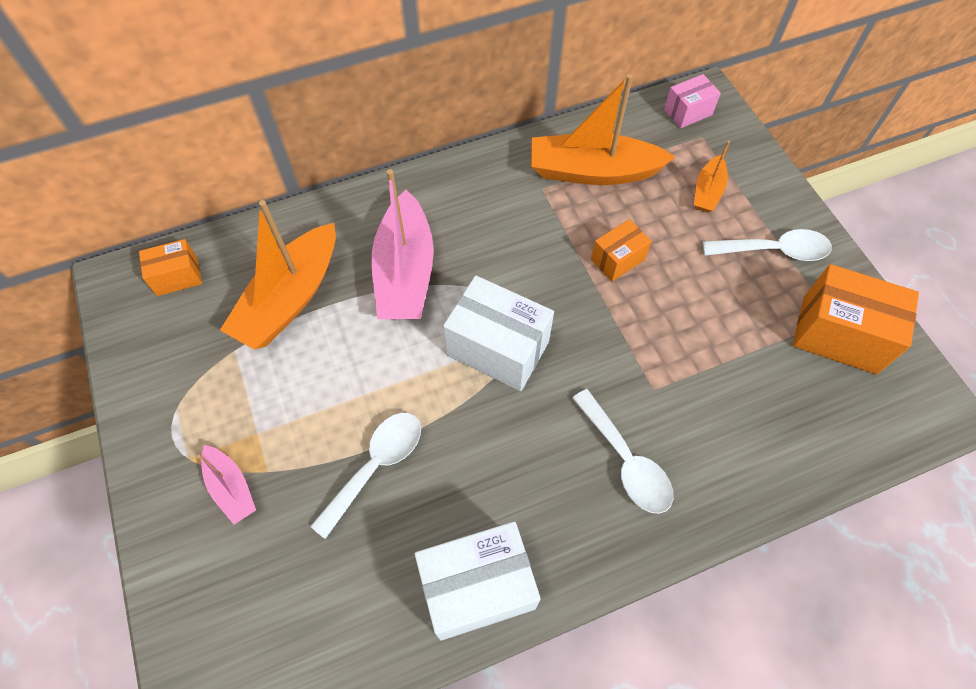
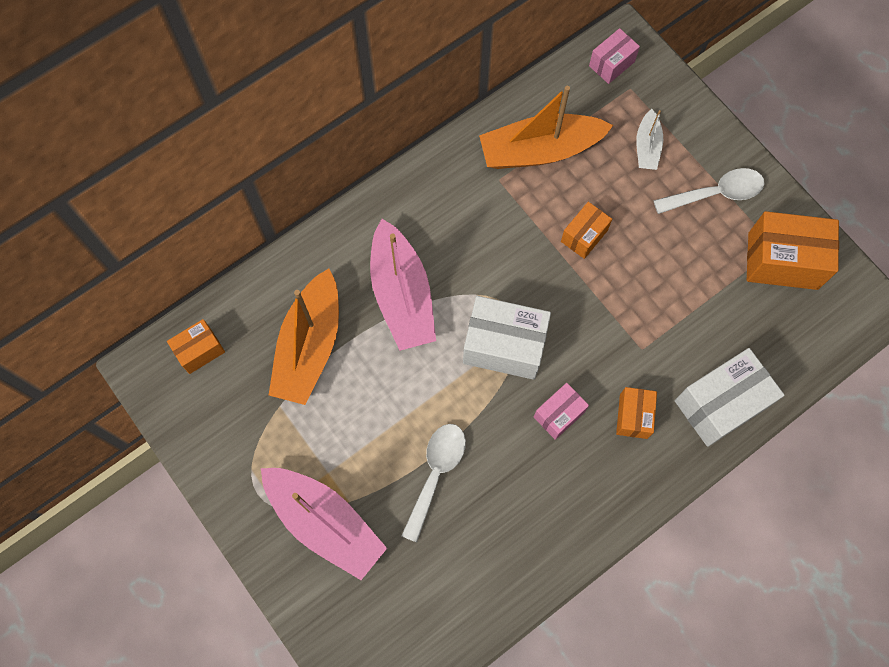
camera: 15 degrees left, 10 degrees up
(231, 488) = (325, 523): pink boat -> pink boat, size x1.96
(477, 587) = (545, 546): white box -> white box (720, 404)
(538, 436) = (559, 414): none -> pink box
(625, 461) = (633, 416): white spoon -> orange box
(707, 191) = (647, 146): orange boat -> white boat

